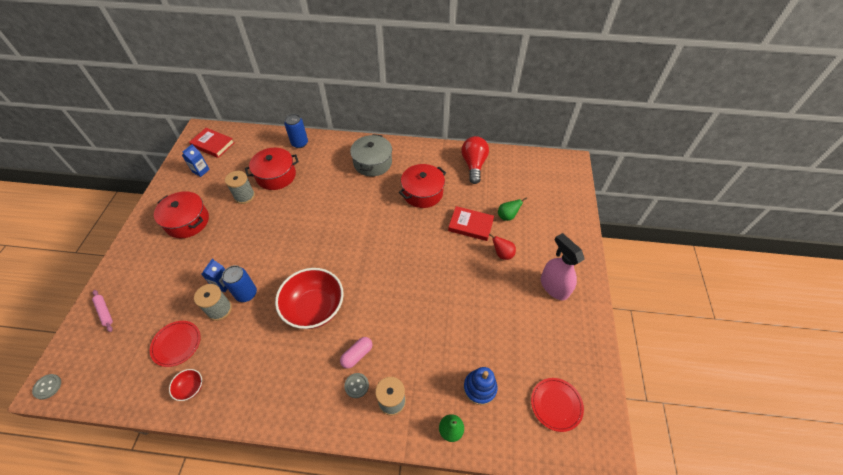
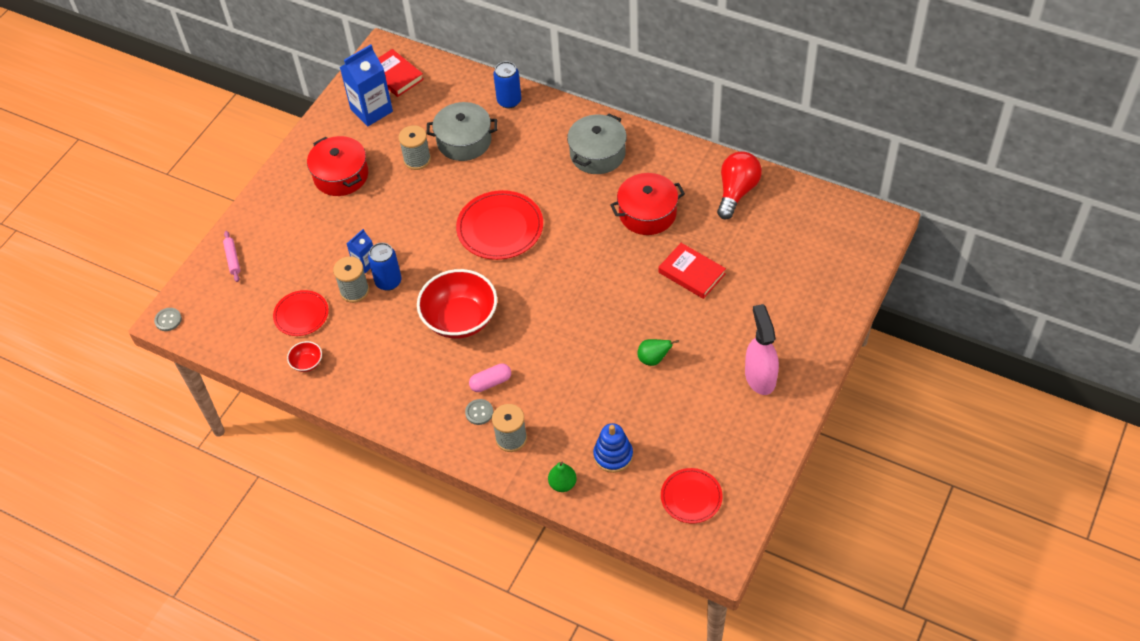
camera: 25 degrees right, 0 degrees up
(201, 171) = (371, 110): blue carton -> blue carton, size x1.87
(276, 175) = (464, 141): red pot -> grey pot
(322, 229) = (500, 228): none -> red plate
(502, 254) = (714, 320): red pear -> none
(507, 216) = (747, 274): green pear -> green pear (653, 359)

